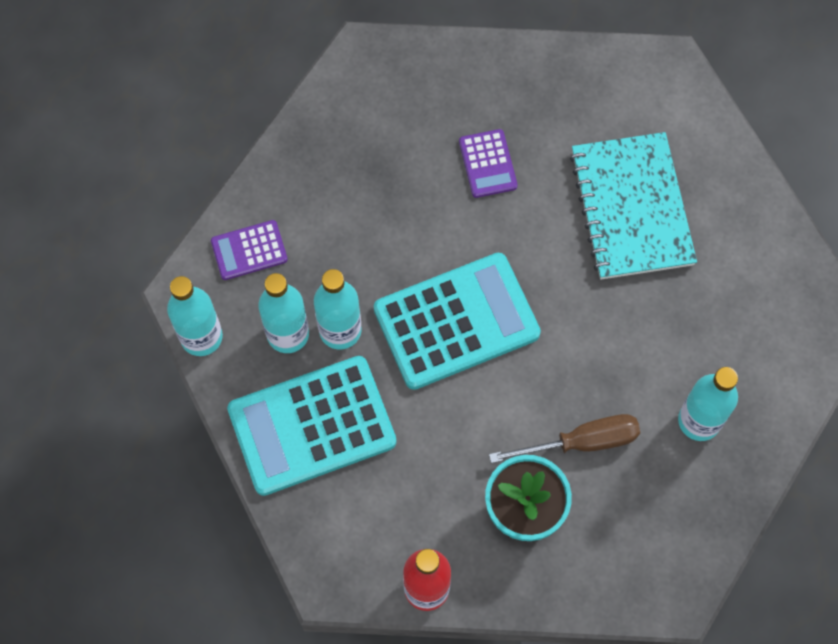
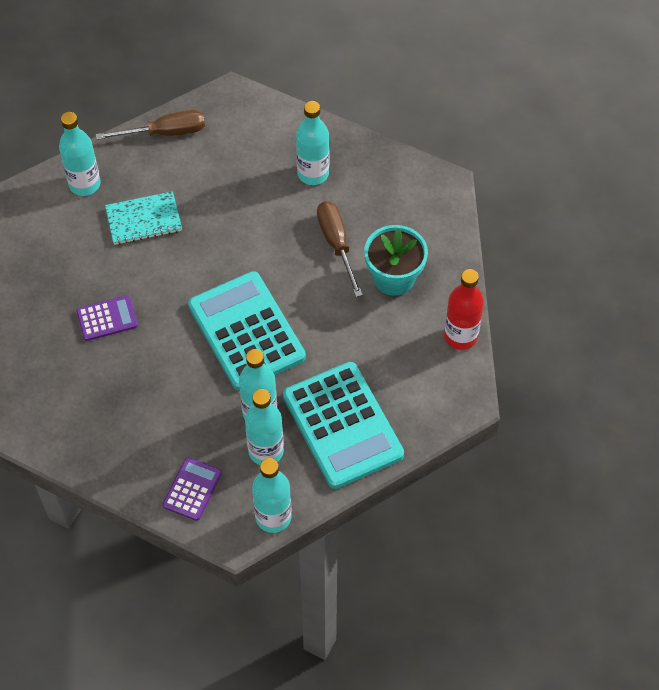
camera: 95 degrees left, 10 degrees down
(249, 250) = (192, 489): purple calculator -> purple calculator turned 135 degrees counterclockwise
(632, 208) = (143, 220): turquoise notebook -> turquoise notebook, size x0.61
(689, 140) = (84, 184): none -> turquoise bottle
(771, 237) = (165, 132): none -> brown screwdriver

